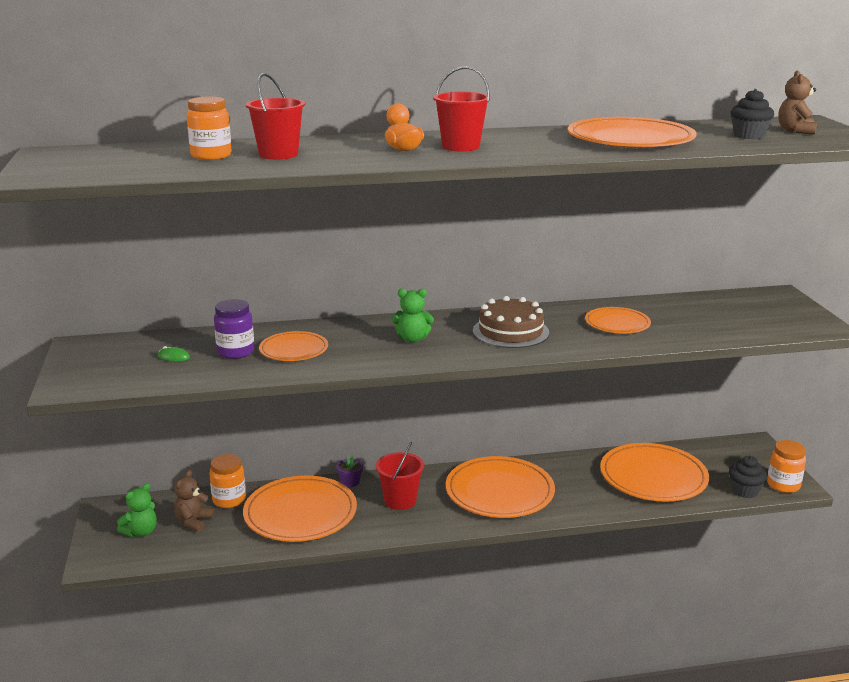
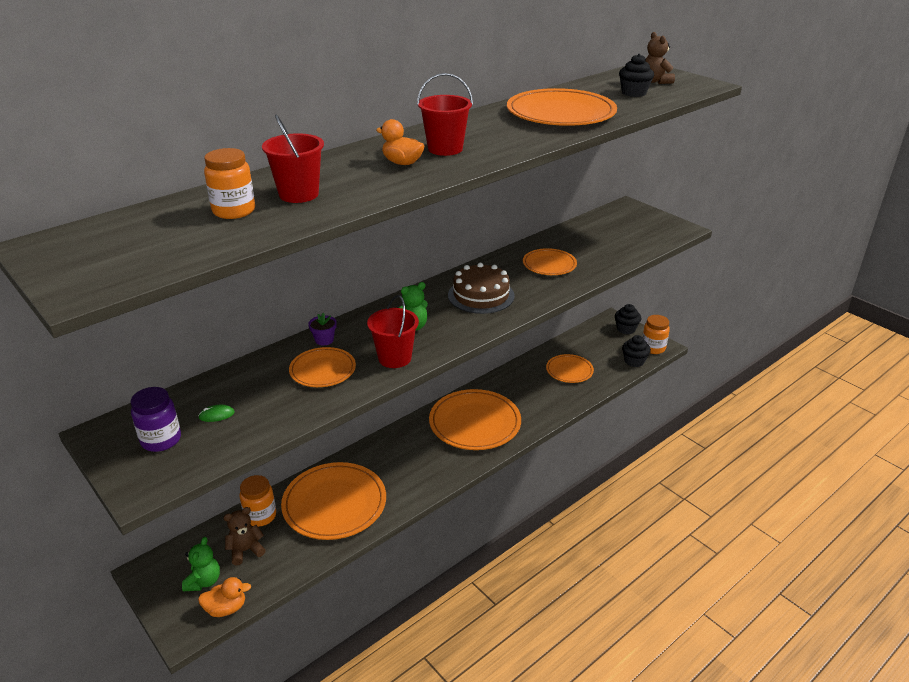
camera: 30 degrees left, 10 degrees up
(139, 558) = (226, 608): none -> orange duck
(193, 522) = (246, 550): brown teddy bear -> brown teddy bear turned 75 degrees clockwise
(236, 352) = (271, 390): purple jar -> purple jar (161, 440)
(350, 482) = (352, 458): purple flower pot -> purple flower pot (324, 340)
(400, 501) = (406, 460): red bucket -> red bucket (394, 358)
(653, 477) = (569, 370): orange plate -> orange plate, size x0.56
(765, 457) = (626, 329): none -> black cupcake

